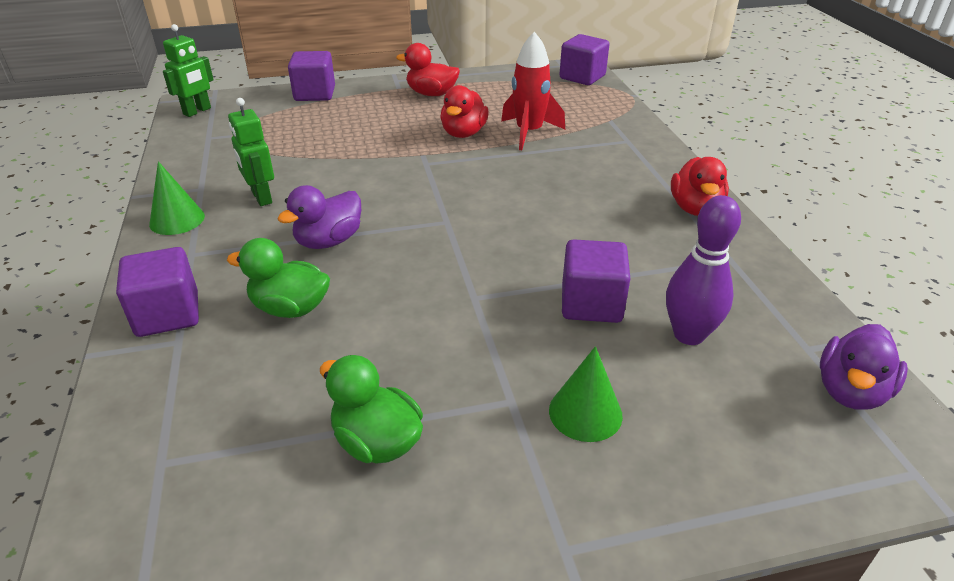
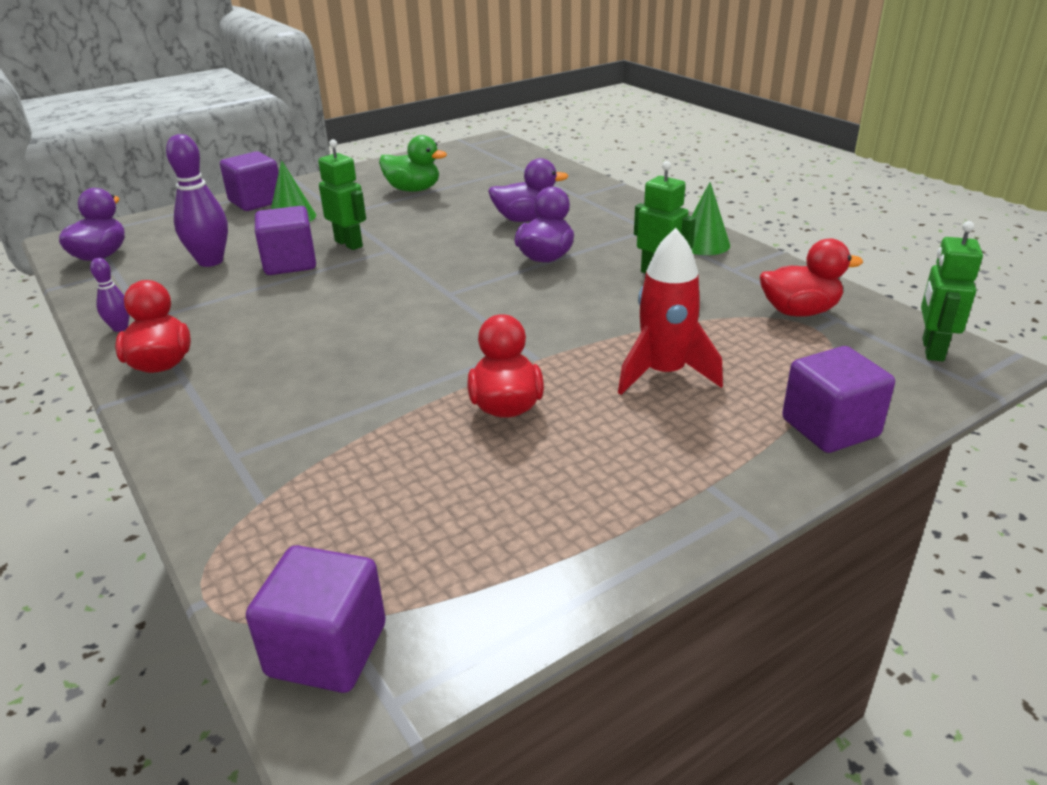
camera: 160 degrees right, 5 degrees down
(168, 314) = (606, 202): purple cube -> purple cube (256, 201)
(290, 308) = (525, 219): green duck -> purple duck
(431, 94) = (631, 484): red duck -> red duck (799, 311)
(517, 321) = (349, 244): none -> green robot
(529, 133) = (403, 432): red rocket -> red rocket (664, 374)
(750, 254) = (120, 328): none -> purple bowling pin

